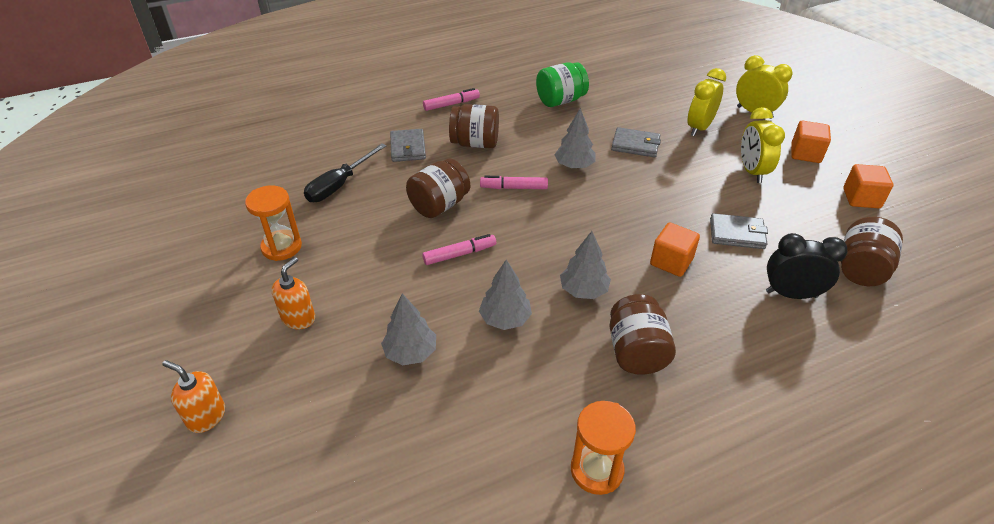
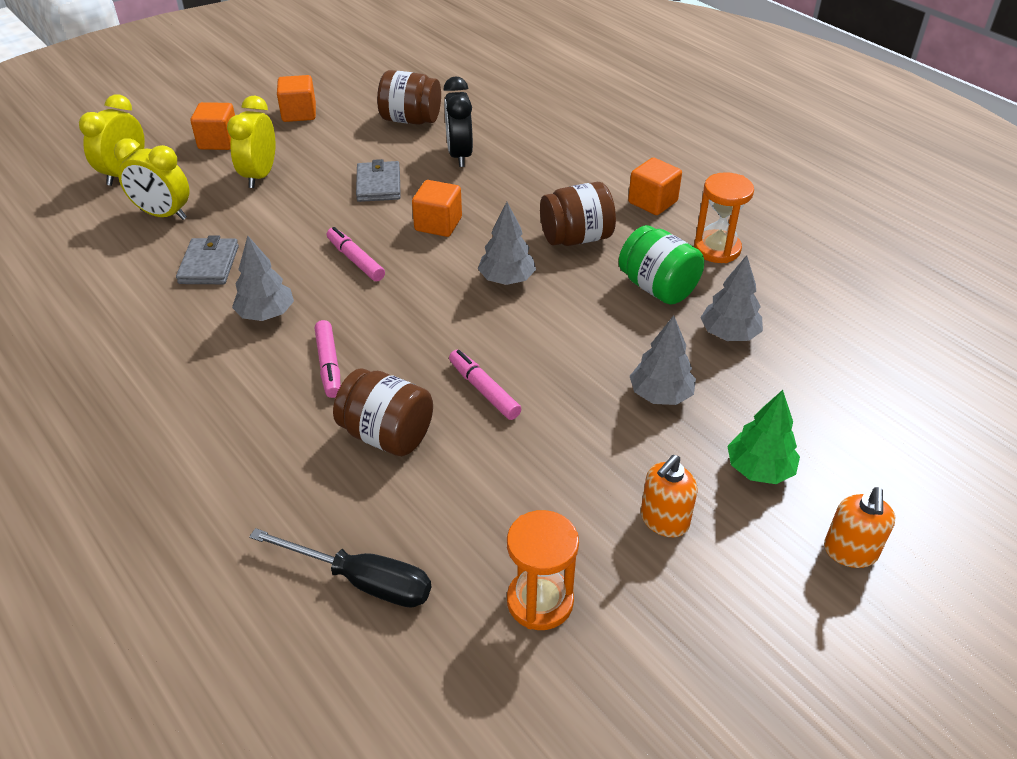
camera: 105 degrees left, 0 degrees up
(298, 318) = (664, 520): orange soap dispenser -> orange soap dispenser turned 60 degrees counterclockwise
(307, 390) = (759, 469): none -> green tree
(408, 148) = (237, 516): grey wallet -> none
(451, 104) = (84, 490): pink marker -> pink marker (356, 260)
(475, 143) = (216, 429): brown jar -> none
(505, 319) = (575, 330): grey tree -> grey tree (729, 334)
(560, 100) = (81, 351): green jar -> green jar (657, 287)
(695, 437) = (652, 202): none -> orange cube
(752, 171) = (260, 176): yellow clock -> yellow clock turned 120 degrees clockwise

